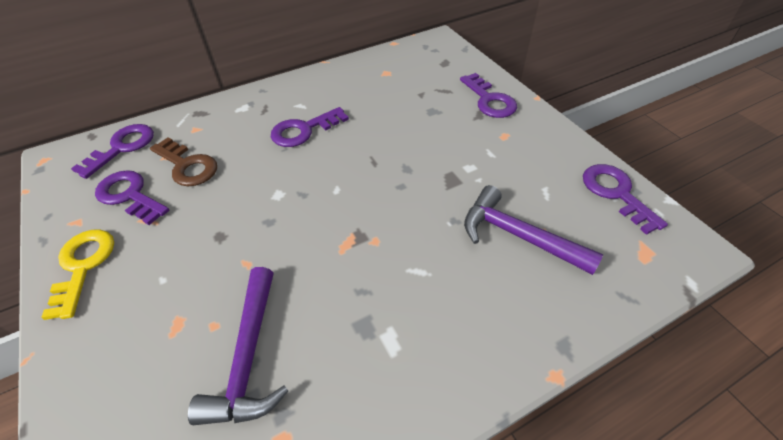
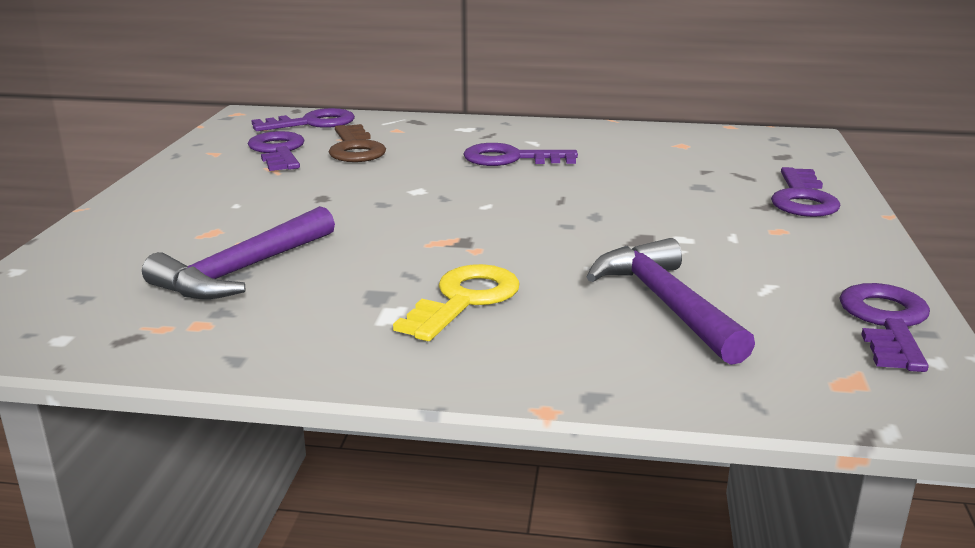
camera: 35 degrees right, 25 degrees down
(83, 266) = (185, 177): yellow key -> yellow key (465, 300)

